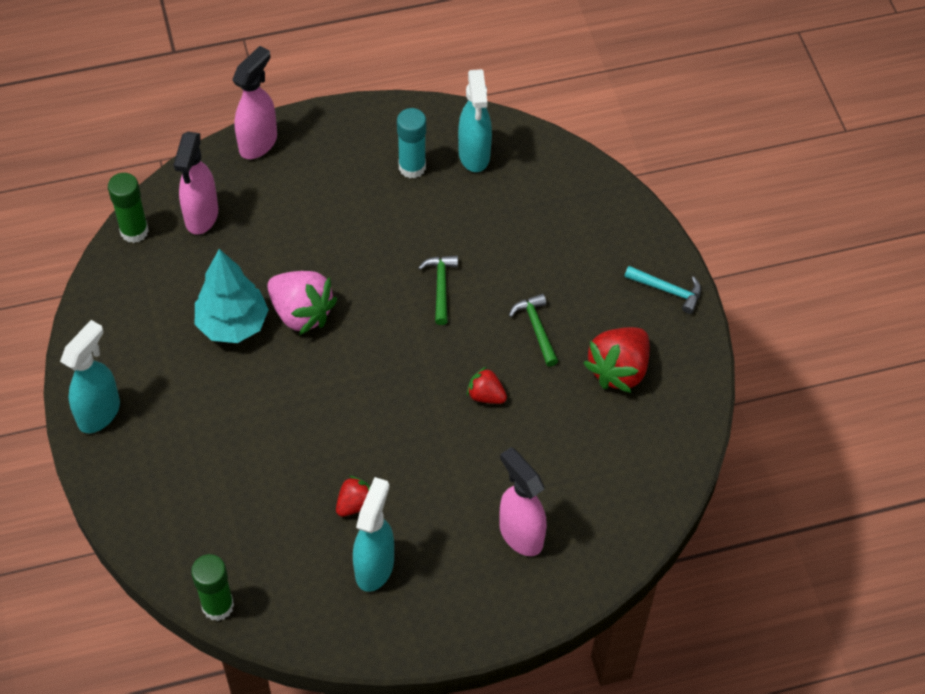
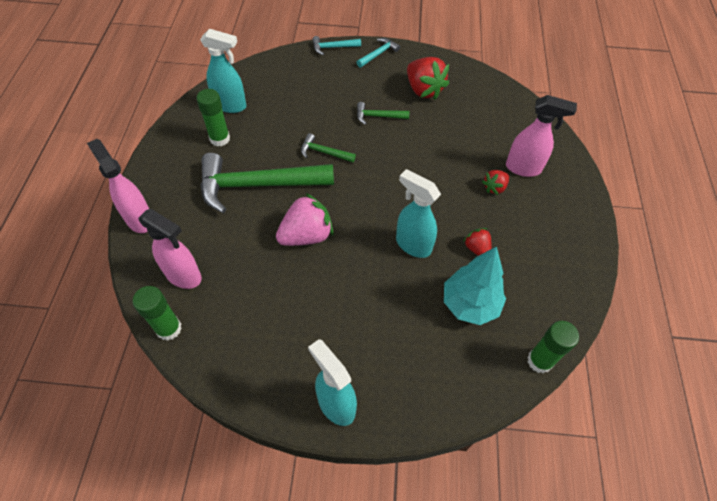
camera: 70 degrees left, 0 degrees up
(233, 324) = (295, 282): turquoise tree -> turquoise tree (469, 304)
(355, 235) = (257, 185): none -> green hammer
(375, 567) = (529, 251): turquoise spray bottle -> turquoise spray bottle (412, 244)
(412, 167) = (220, 139): turquoise glue stick -> green glue stick
(486, 395) = (417, 155): red strawberry -> red strawberry (494, 187)
(520, 534) = (523, 168): pink spray bottle -> pink spray bottle turned 150 degrees counterclockwise
(650, 229) = (333, 47): none -> turquoise hammer

